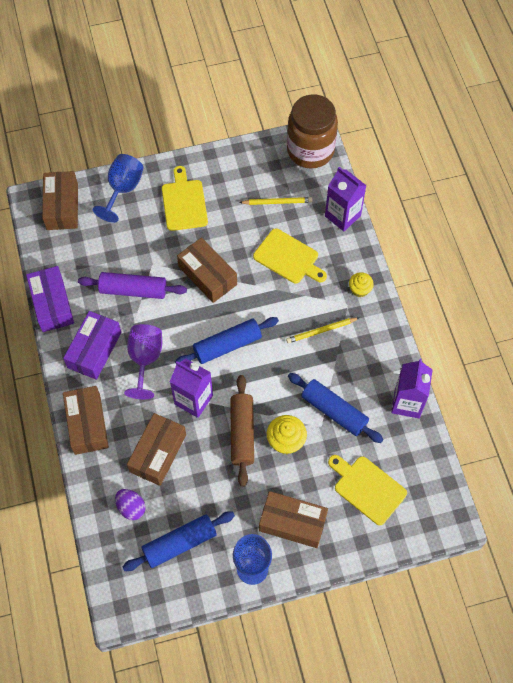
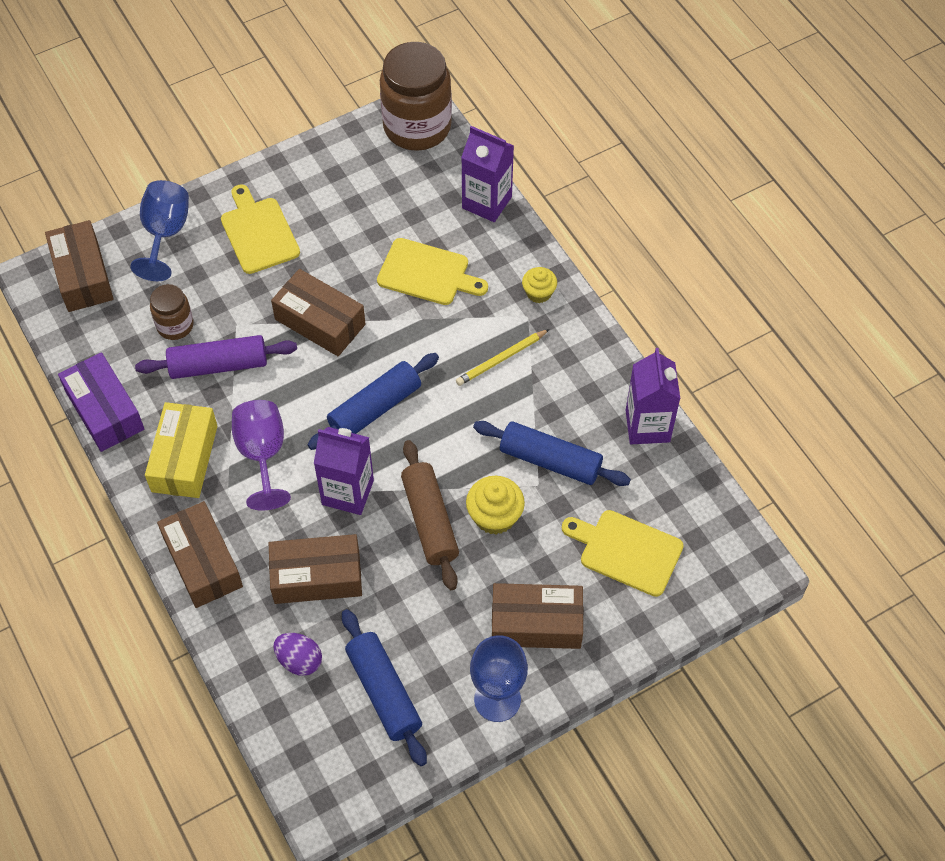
camera: 15 degrees left, 5 degrees down
(94, 350) = (184, 458): purple box -> yellow box
(112, 256) = (175, 325): none -> brown jar
(158, 453) = (317, 576): brown box -> brown box turned 75 degrees clockwise
(180, 543) = (383, 692): blue rolling pin -> blue rolling pin turned 75 degrees counterclockwise
(277, 202) = (390, 204): yellow pencil -> none

